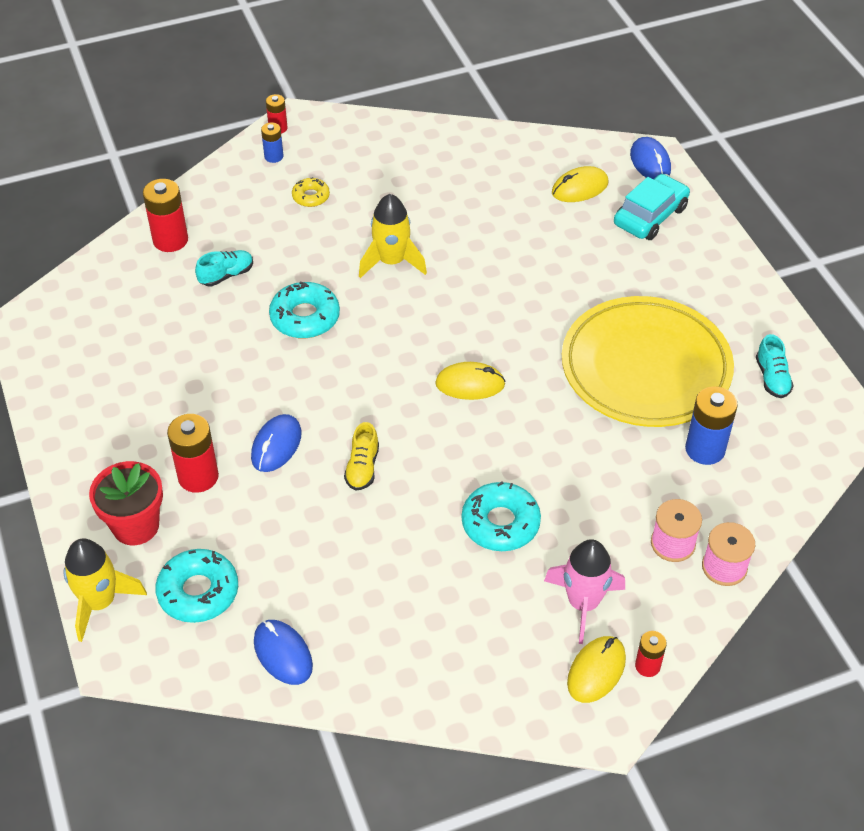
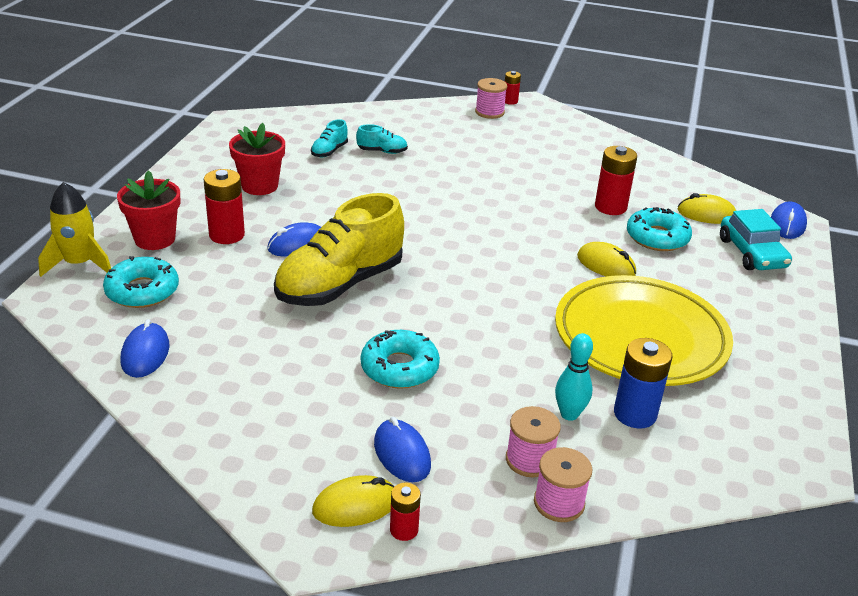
camera: 35 degrees right, 15 degrees down
(158, 395) = (259, 186): none -> red flower pot
(170, 240) = (369, 122): red battery -> red battery (610, 207)
(274, 156) = (489, 112): blue battery -> pink spool
(305, 317) = (406, 192): turquoise donut -> turquoise donut (657, 237)
(311, 196) = (490, 139): yellow donut -> none
(362, 468) = (340, 284): yellow shoe -> yellow shoe, size x2.42
(392, 262) = (505, 192): yellow rocket -> none
(470, 384) = (480, 279): yellow mouse -> yellow mouse (606, 265)
(583, 603) = (402, 454): pink rocket -> blue mouse
(650, 216) = (752, 253): turquoise car -> turquoise car turned 90 degrees clockwise
(662, 481) = (569, 414): none -> turquoise bowling pin
(772, 378) = (756, 400): turquoise shoe -> turquoise shoe (329, 151)

